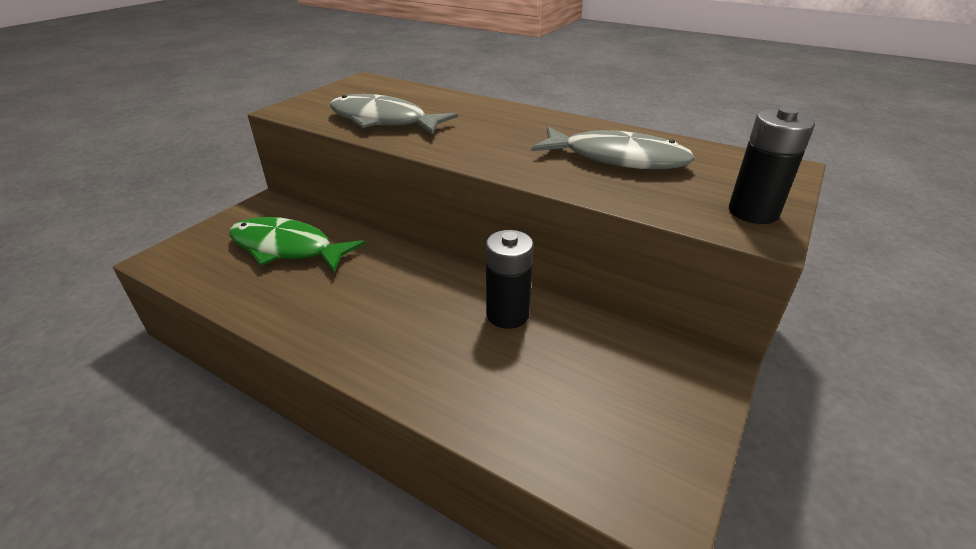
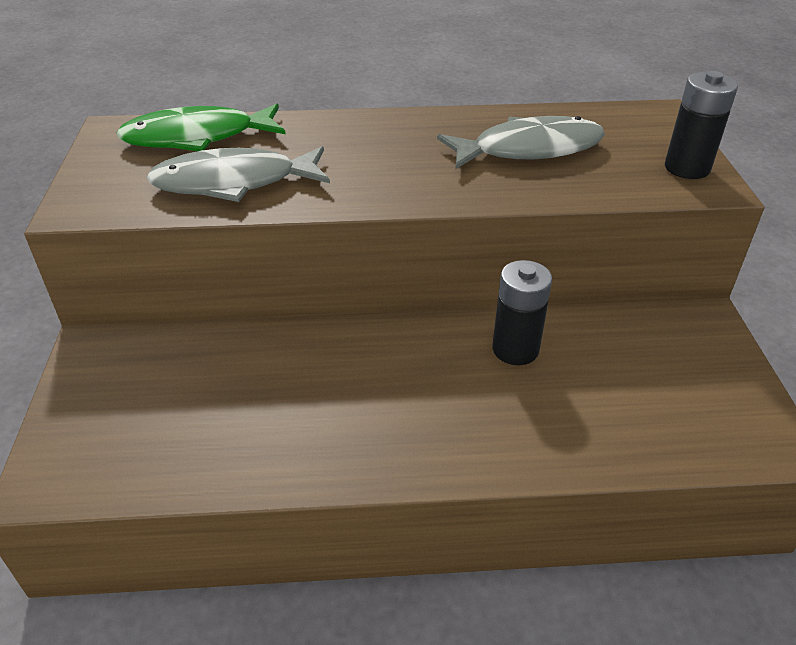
camera: 35 degrees left, 5 degrees up
(287, 248) = (202, 389): green fish -> green fish (197, 137)

